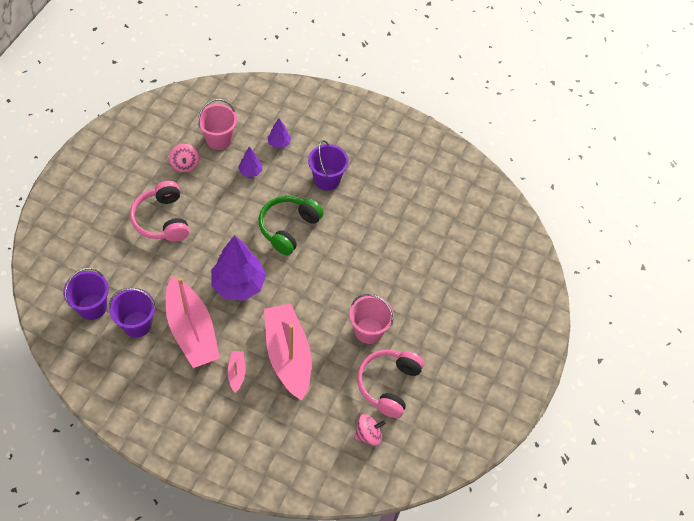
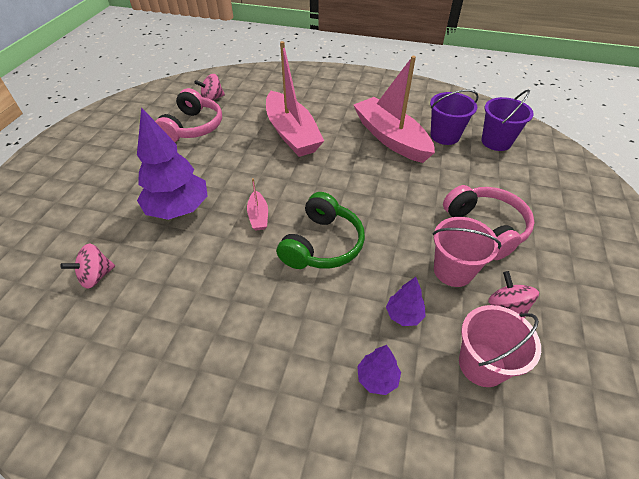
camera: 175 degrees right, 10 degrees down
(236, 373) = (336, 118): pink boat -> pink boat (258, 216)
(238, 285) = (361, 178): purple tree -> purple tree (178, 209)
(327, 179) = (281, 324): purple bucket -> none
(368, 330) = (212, 161): pink bucket -> pink bucket (453, 270)
(447, 232) = (96, 276): none -> pink spinning top

